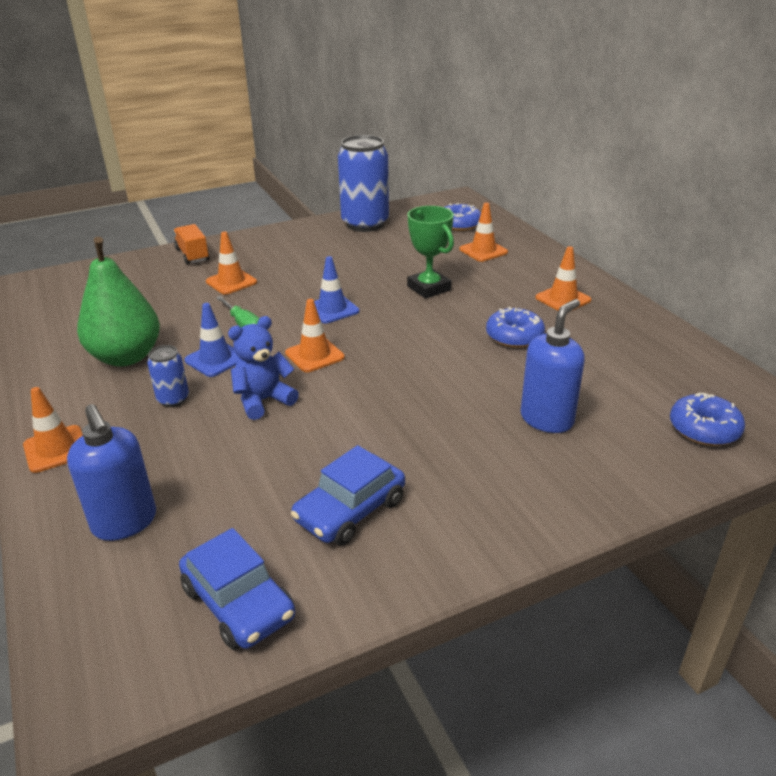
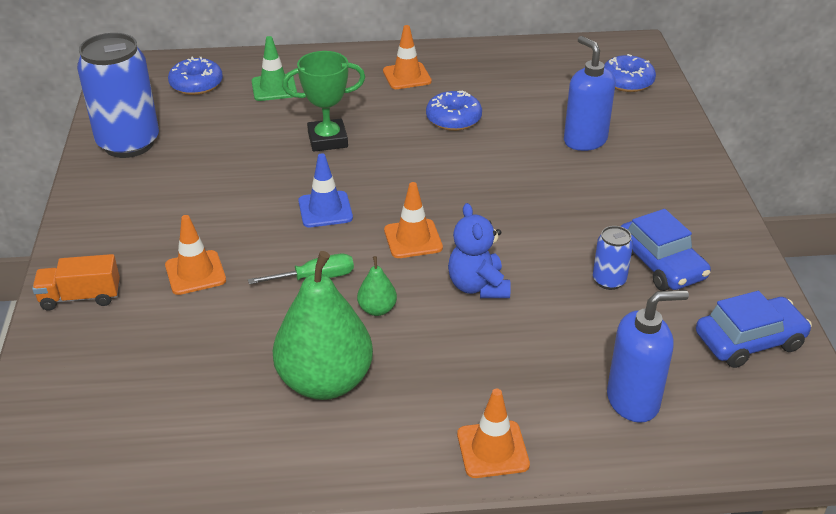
camera: 70 degrees left, 5 degrees up
(173, 399) = (441, 350): blue can -> blue can (609, 280)
(215, 359) = (377, 309): blue traffic cone -> green pear
(483, 251) = (274, 88): orange traffic cone -> green traffic cone

